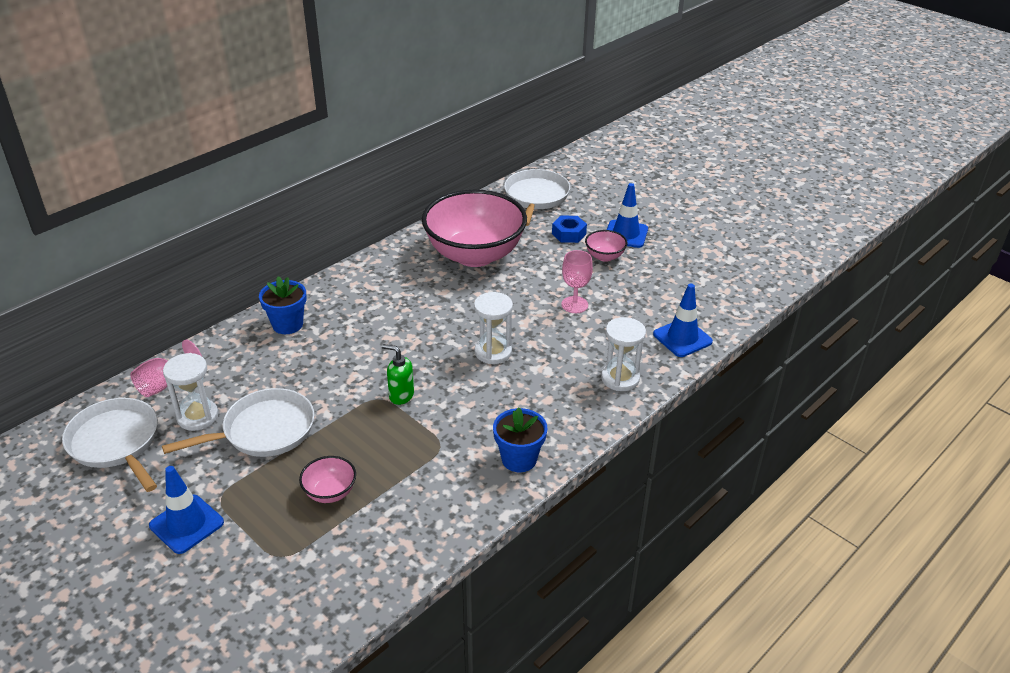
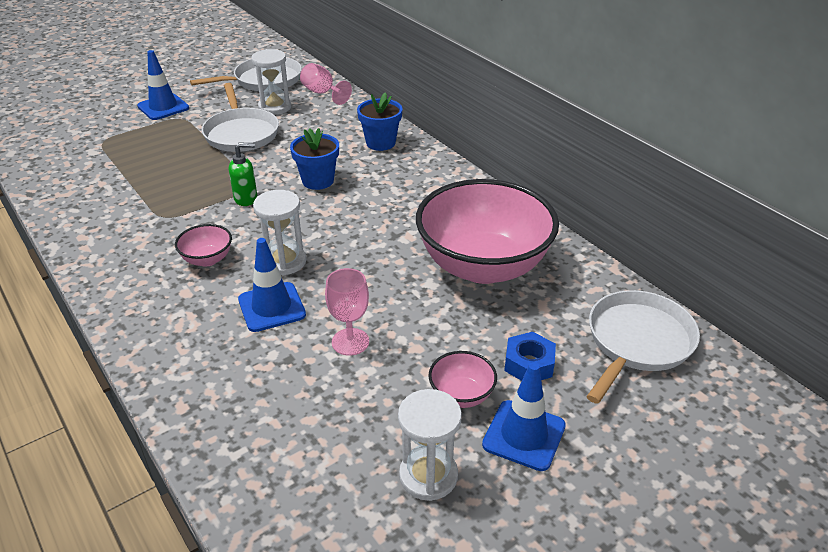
camera: 100 degrees right, 0 degrees up
(330, 492) = (150, 161): pink bowl -> pink bowl (207, 259)
(401, 395) = (246, 199): green soap dispenser -> green soap dispenser turned 45 degrees clockwise
(519, 459) = (113, 261): blue flower pot -> blue flower pot (318, 181)
(536, 197) = (637, 342): white pan -> white pan turned 75 degrees counterclockwise
(620, 378) = (186, 359): white hourglass -> white hourglass (428, 476)
(682, 338) = (234, 444): blue traffic cone -> blue traffic cone (271, 307)

